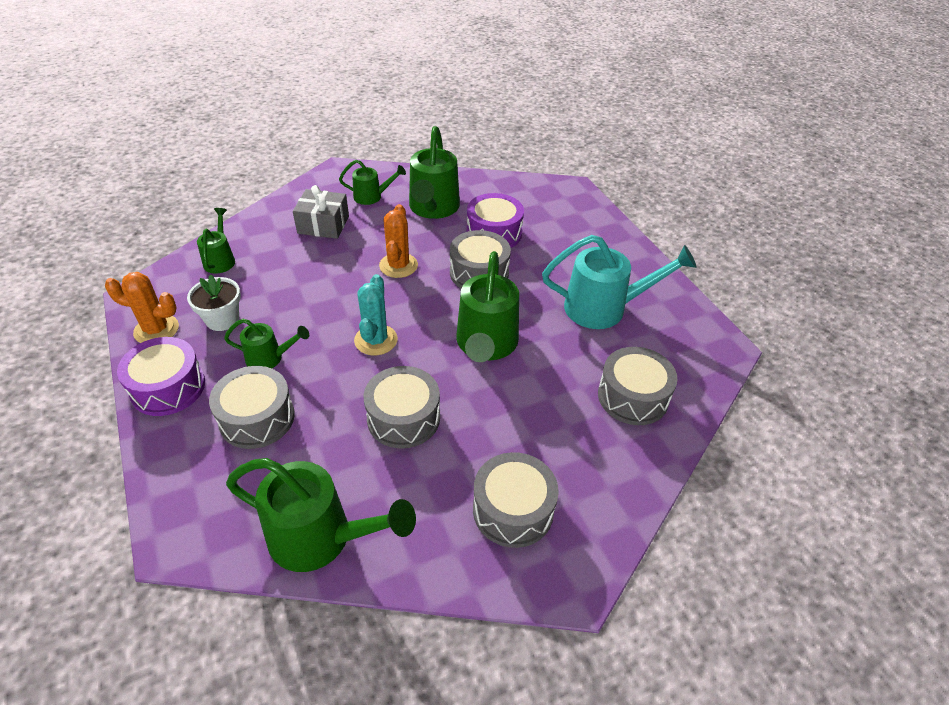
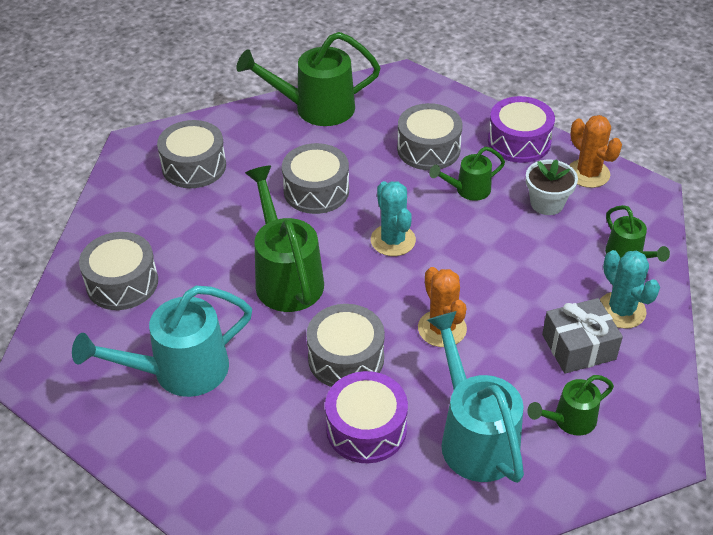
camera: 155 degrees right, 0 degrees up
(156, 330) = (588, 174): orange cactus -> orange cactus turned 75 degrees clockwise
(271, 232) = (621, 310): none -> turquoise cactus
(433, 208) = (474, 436): green watering can -> turquoise watering can

